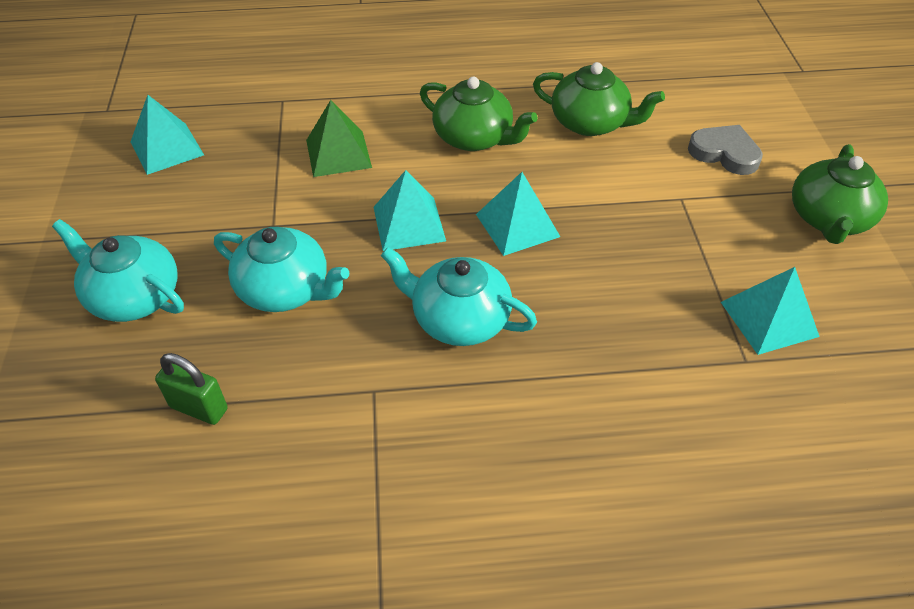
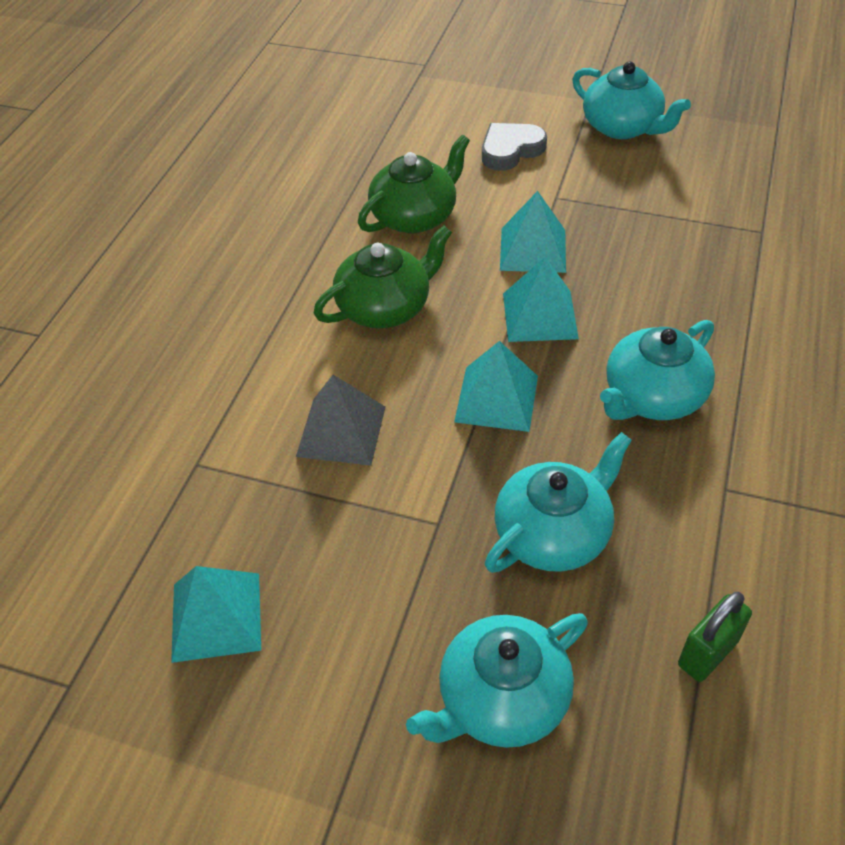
camera: 65 degrees left, 0 degrees up
(338, 153) = (341, 431): green pyramid -> grey pyramid
(769, 319) = (722, 202): turquoise pyramid -> turquoise pyramid (533, 249)
(828, 219) = (622, 127): green teapot -> turquoise teapot

